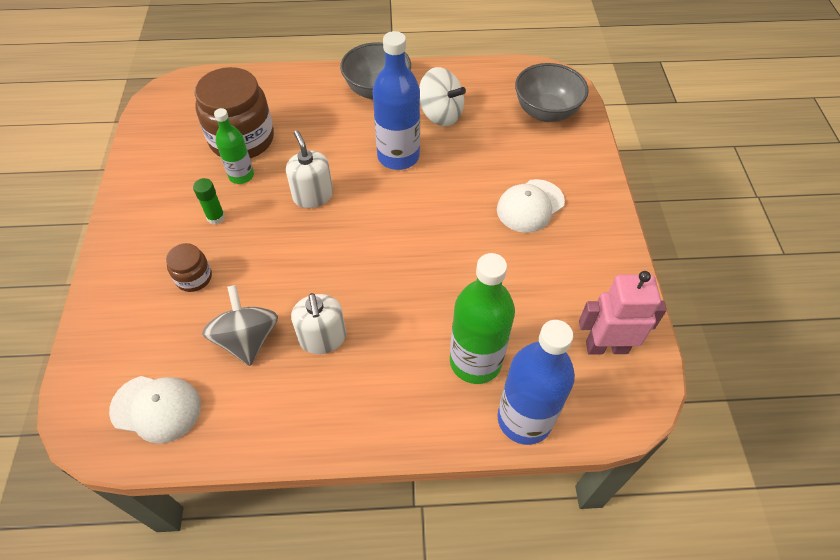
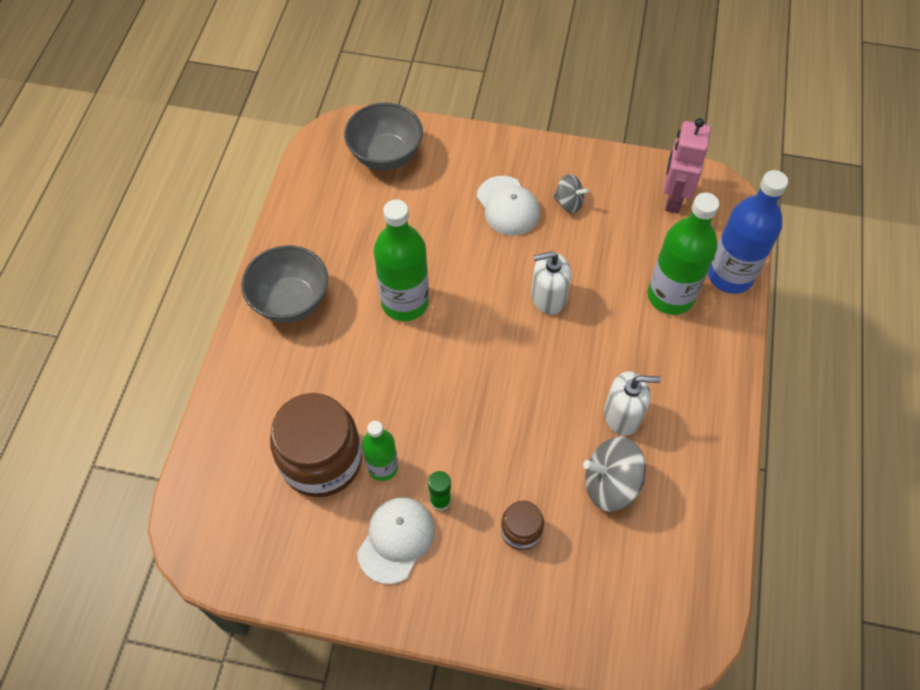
camera: 75 degrees left, 5 degrees up
(156, 408) = (674, 577): white cap -> white cap (396, 540)
(313, 196) = (437, 395): white soap dispenser -> white soap dispenser (548, 297)
(398, 156) = (405, 302): blue bottle -> green bottle
(440, 114) = (354, 248): white spinning top -> none
(556, 253) = (569, 203): none -> grey spinning top

